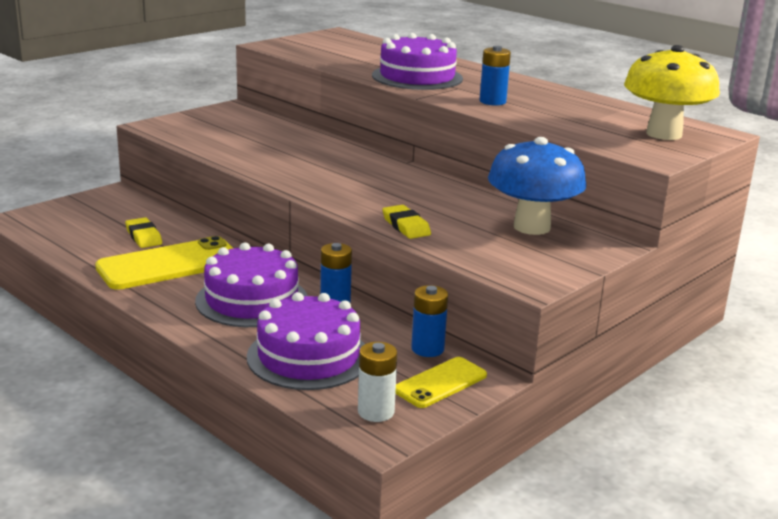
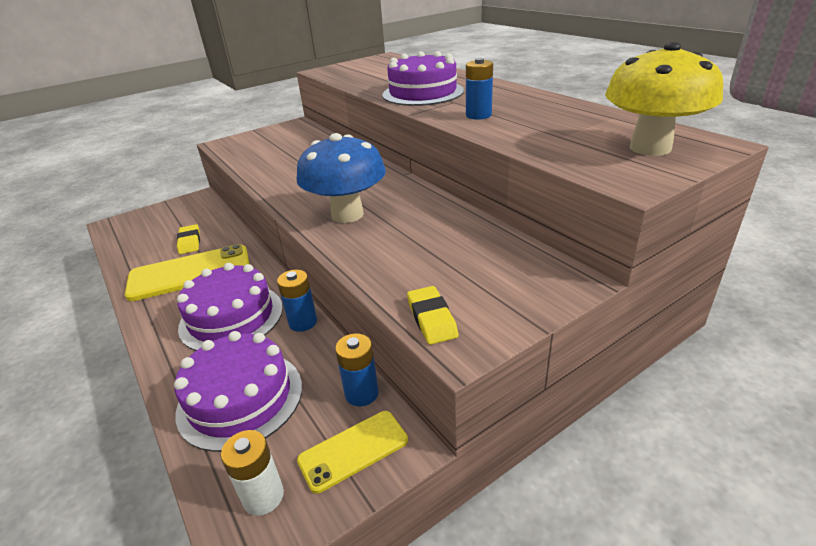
camera: 15 degrees right, 10 degrees up
(406, 226) = (362, 254): yellow eraser -> yellow eraser (431, 318)
(532, 227) = (491, 255): blue mushroom -> blue mushroom (347, 214)

